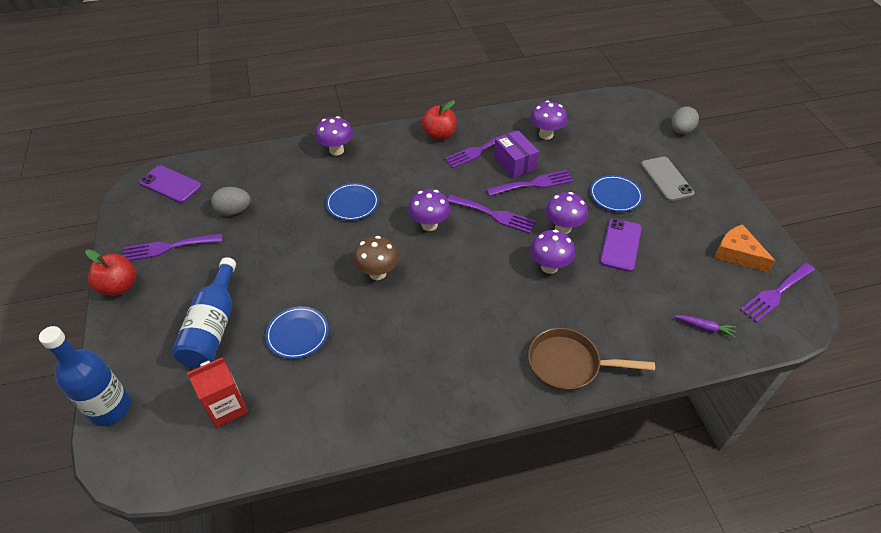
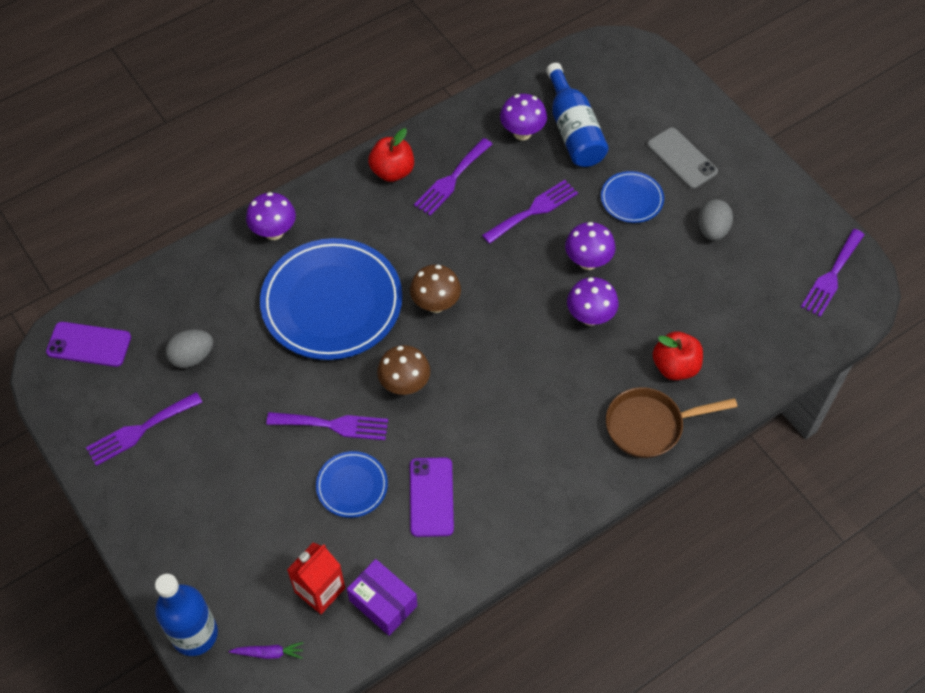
camera: 20 degrees left, 10 degrees up
(119, 286) = (112, 497): red apple -> red apple (675, 366)
(213, 327) = (253, 509): blue bottle -> blue bottle (573, 130)
(352, 203) = (332, 302): blue plate -> blue plate, size x2.13
(429, 225) = (435, 304): purple mushroom -> brown mushroom
(494, 215) = (504, 267): purple fork -> purple fork (333, 425)
(514, 163) = (500, 187): purple box -> purple box (383, 603)
(620, 245) = (657, 264): purple phone -> purple phone (431, 497)
(681, 131) = (679, 81): grey egg -> grey egg (712, 230)
(704, 327) = (771, 339): purple carrot -> purple carrot (269, 653)
(737, 254) = (783, 238): orange cheese -> none

